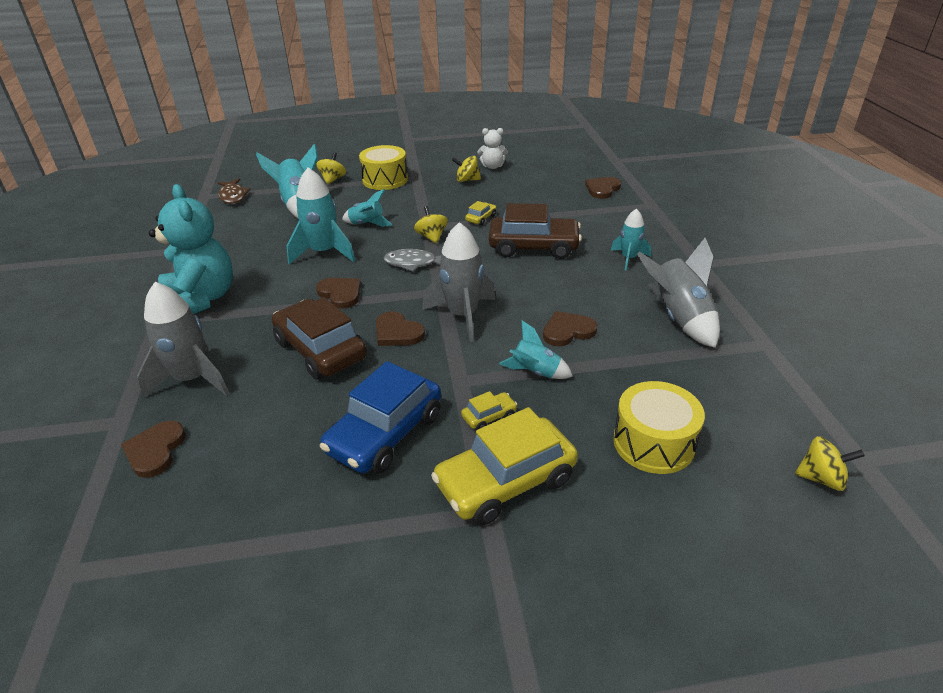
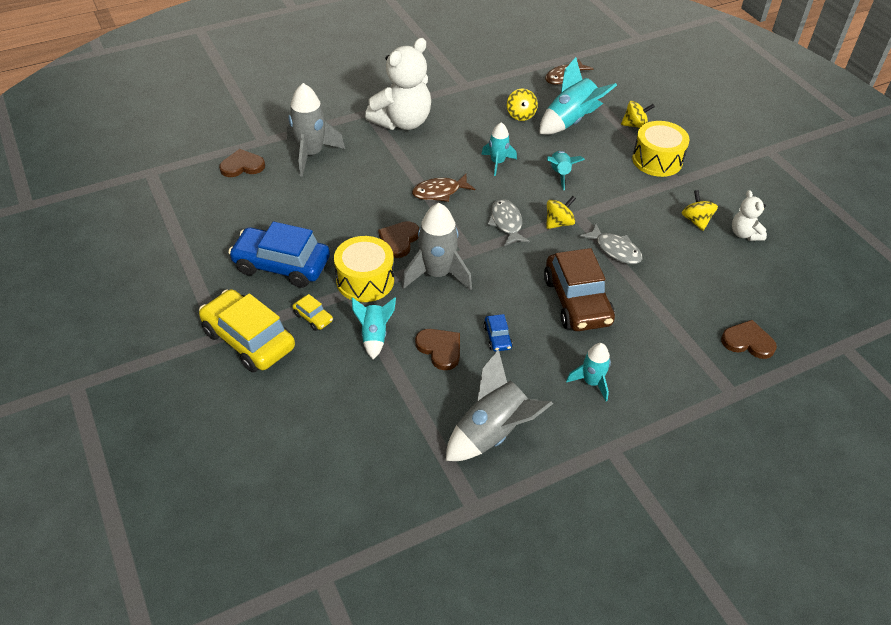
camera: 70 degrees right, 10 degrees up
(201, 299) = (402, 122): turquoise teddy bear -> white teddy bear
(320, 350) = (362, 204): brown car -> none
(324, 252) = (497, 163): turquoise rocket -> turquoise rocket, size x0.59
(340, 294) = (439, 192): brown heart -> brown fish
(481, 218) = (615, 250): yellow car -> grey fish
(563, 295) = (497, 337): none -> blue car
(653, 443) = (308, 423): yellow drum -> yellow drum (365, 280)
(821, 478) = (292, 542): yellow spinning top -> yellow spinning top (521, 115)

